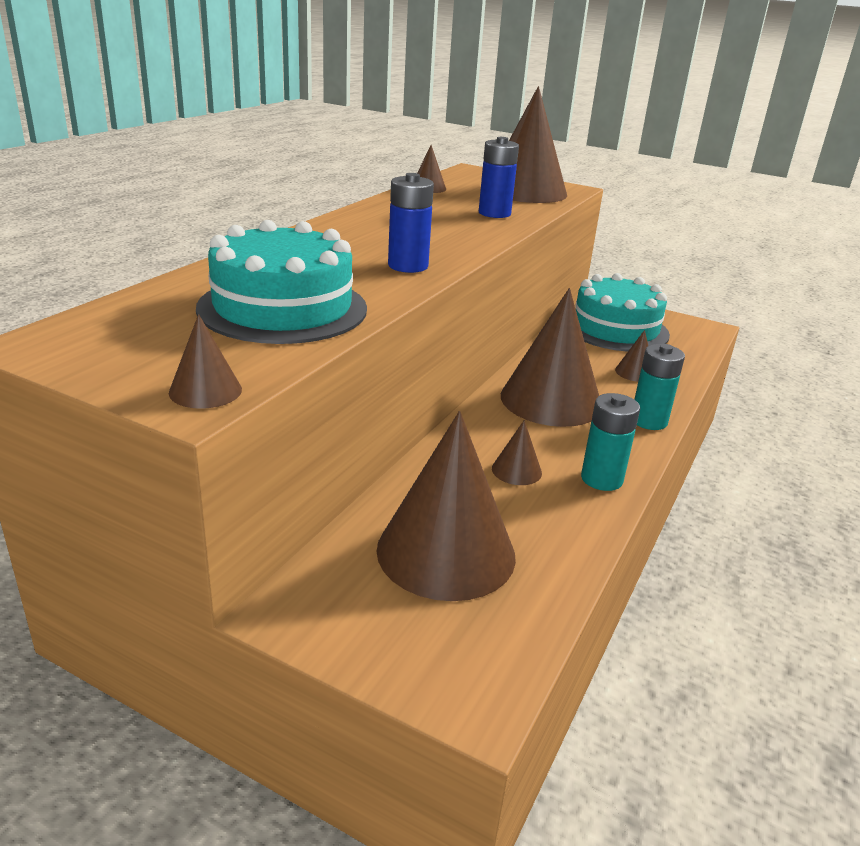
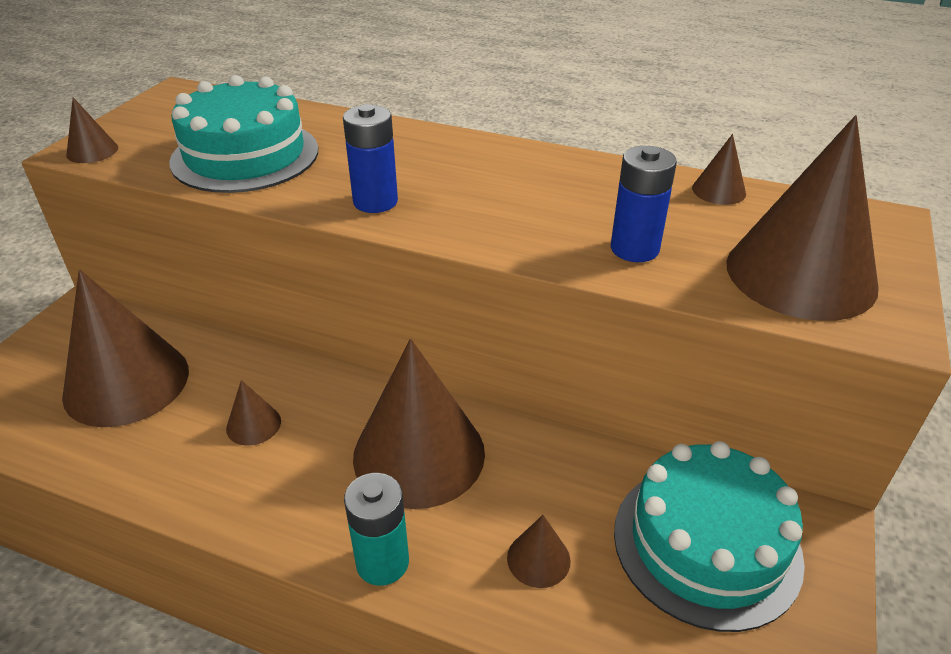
camera: 85 degrees right, 10 degrees up
(601, 479) = (235, 499): turquoise battery -> none

